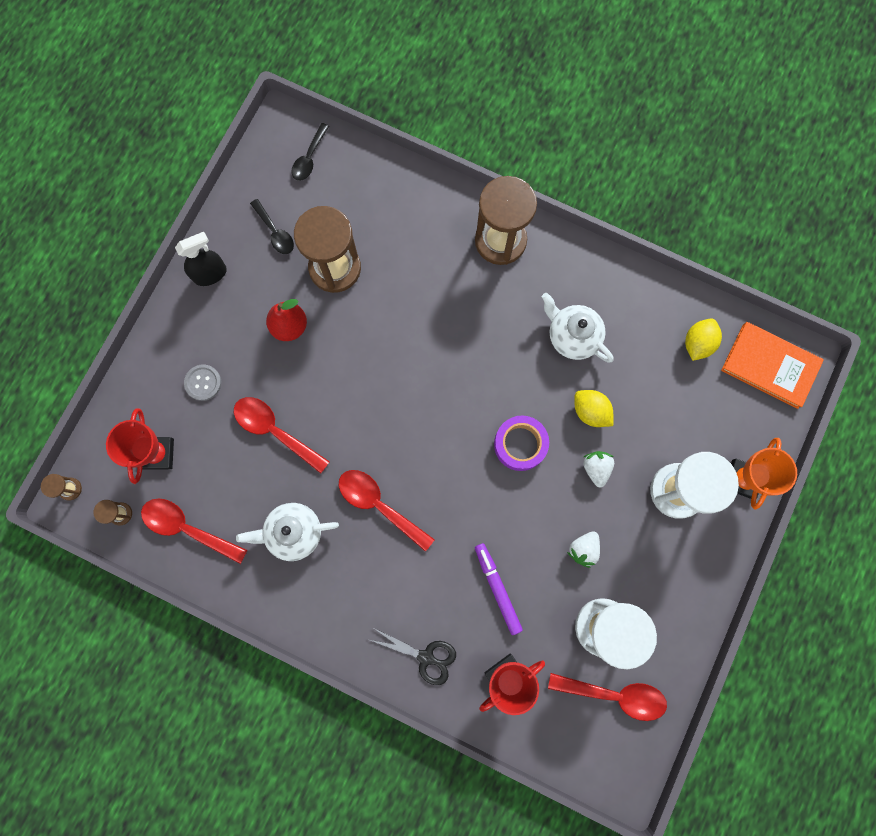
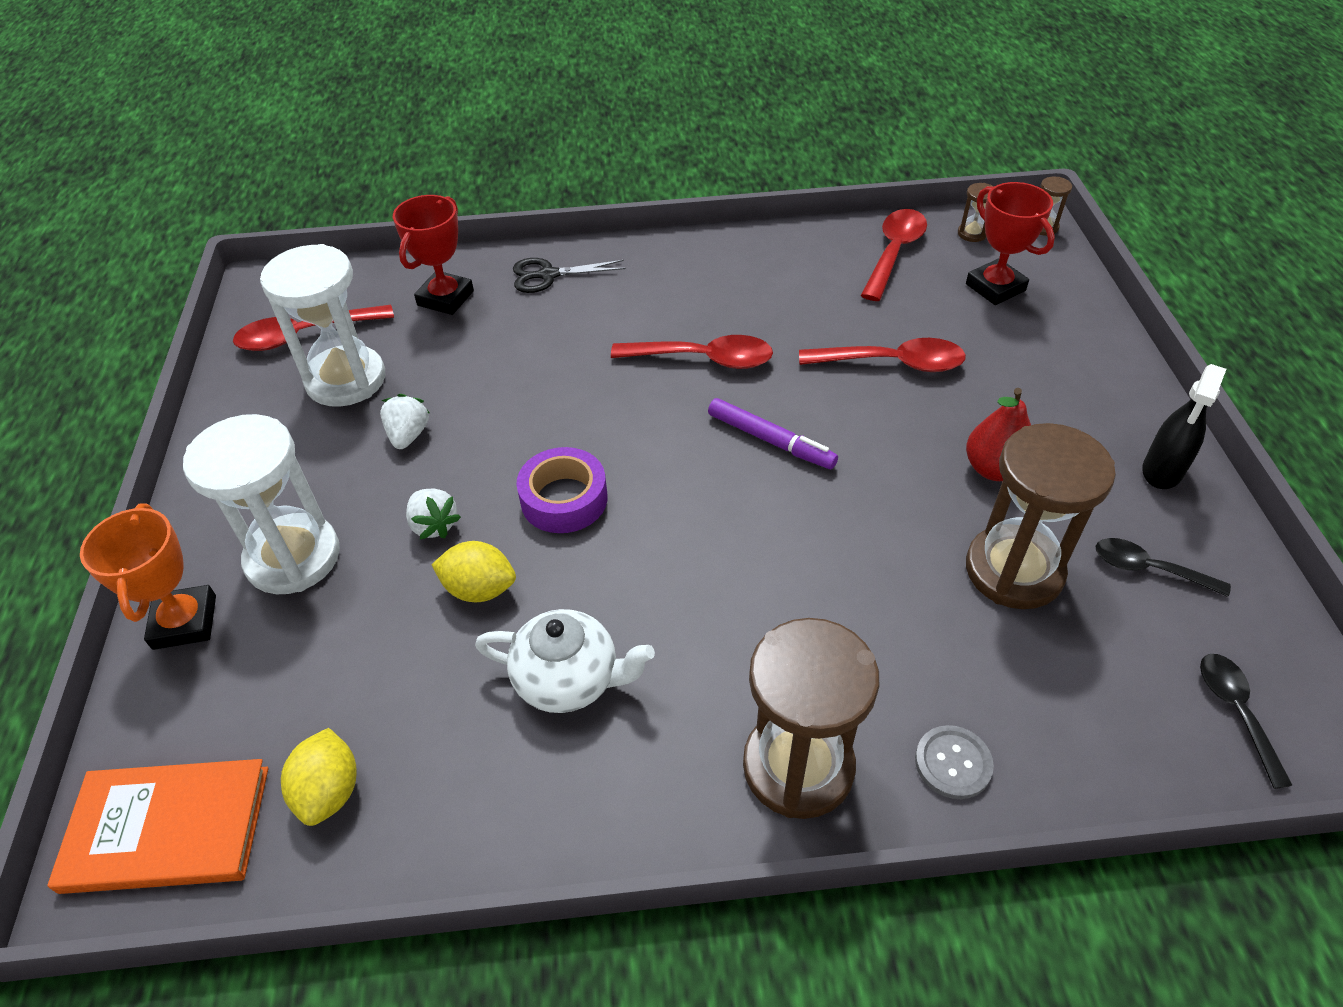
camera: 150 degrees right, 30 degrees down
(187, 528) = (894, 253): red spoon -> red spoon turned 60 degrees counterclockwise
(203, 383) = (1026, 363): grey button -> grey button (953, 763)
(293, 532) = (780, 297): white teapot -> none
(497, 588) = (502, 355): purple marker -> purple marker (770, 440)

